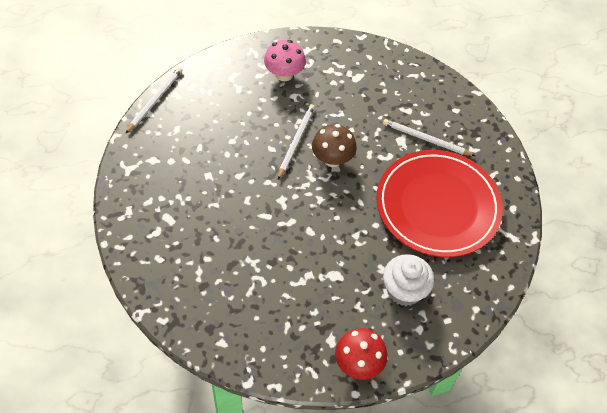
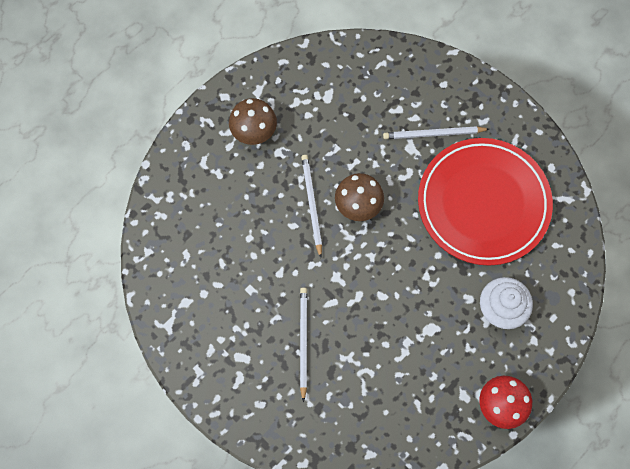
camera: 25 degrees left, 15 degrees up
(155, 100) = (143, 233): white pencil -> white pencil (303, 341)
(284, 74) = (254, 132): pink mushroom -> brown mushroom

